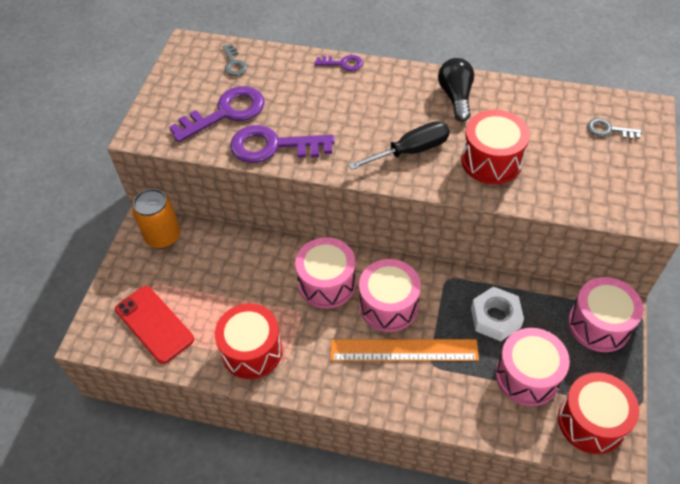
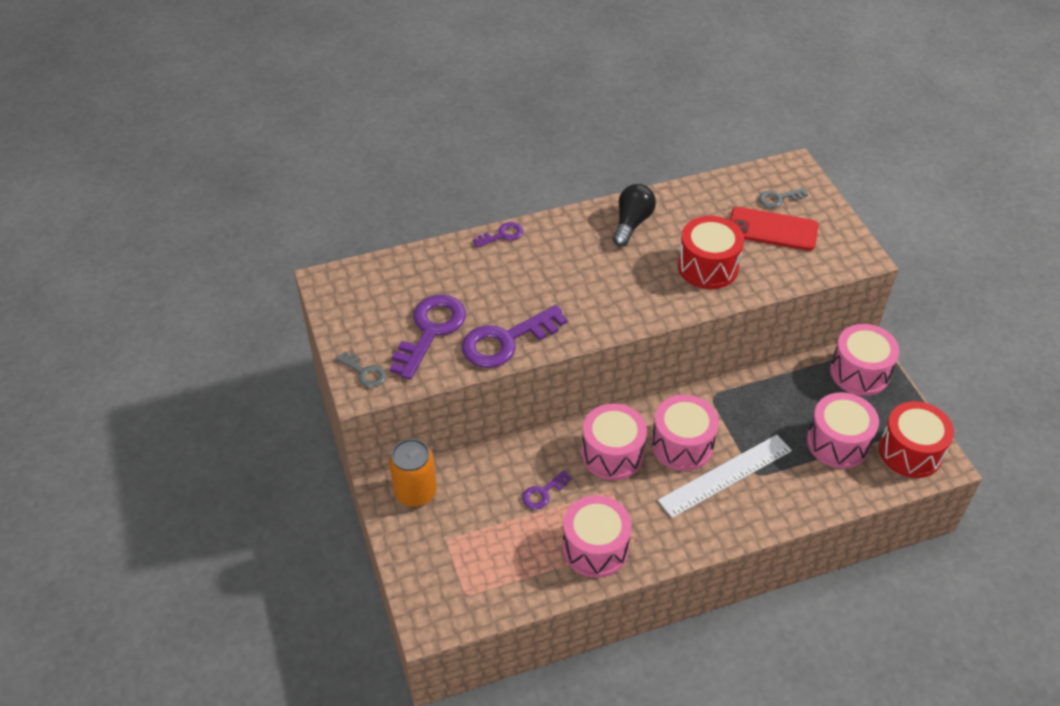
camera: 35 degrees left, 5 degrees down
(154, 324) = (481, 576): red phone -> red phone (772, 229)
(234, 63) = (393, 280): grey key -> grey key (364, 372)
(250, 286) = (543, 493): none -> purple key
(252, 351) = (595, 548): red drum -> pink drum
(404, 350) = (725, 475): orange ruler -> white ruler
(411, 151) = (634, 289): black screwdriver -> none
(456, 97) = (631, 223): black light bulb -> black light bulb turned 60 degrees clockwise
(495, 318) = (777, 409): white nut -> none

